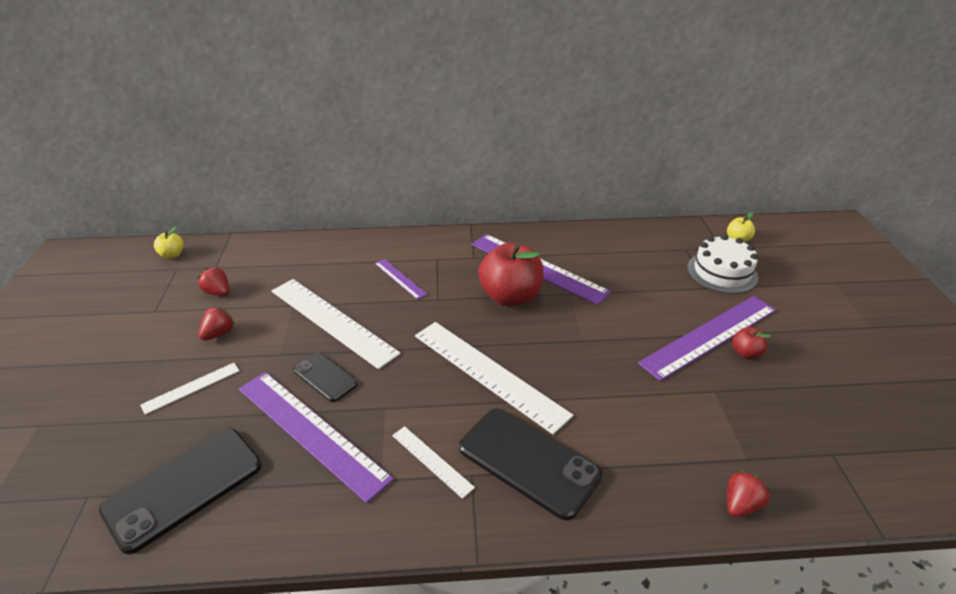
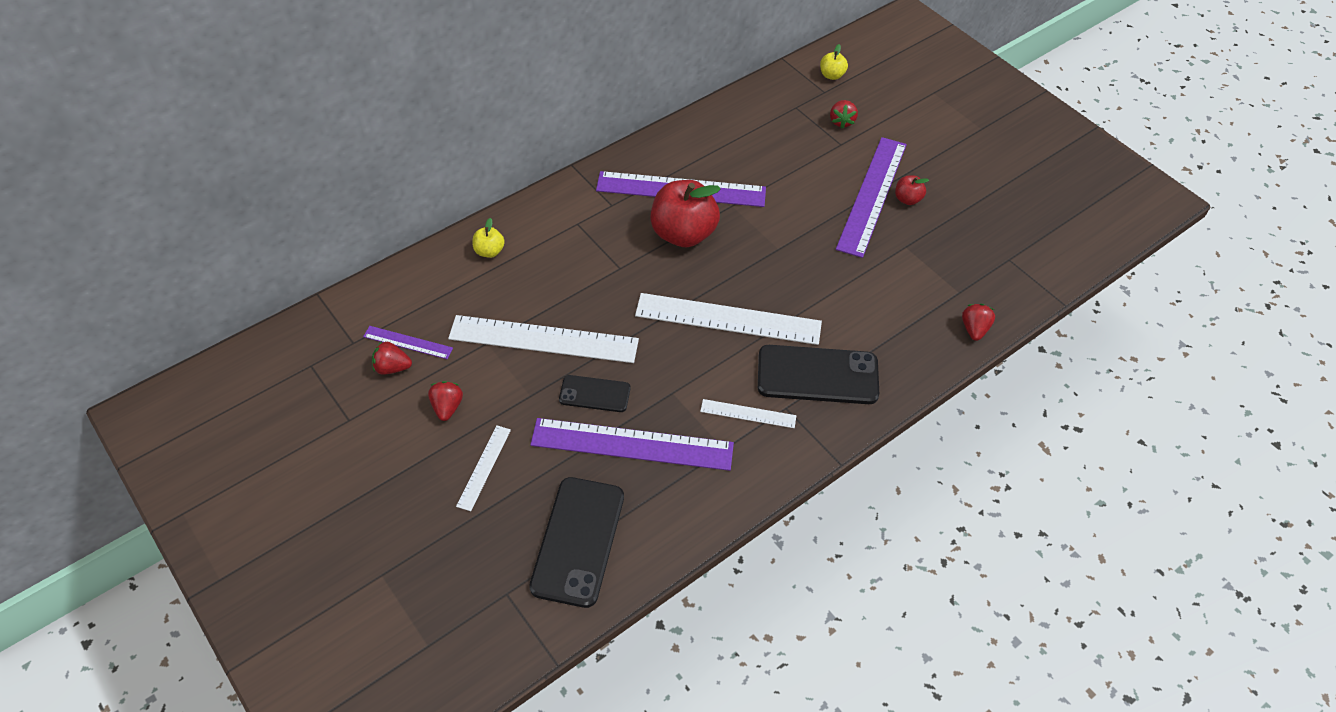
camera: 35 degrees left, 15 degrees up
(172, 255) = (283, 352): yellow apple -> yellow apple (489, 251)
(400, 278) = (563, 263): purple ruler -> purple ruler (408, 342)
(722, 272) = (841, 121): white cake -> red strawberry

